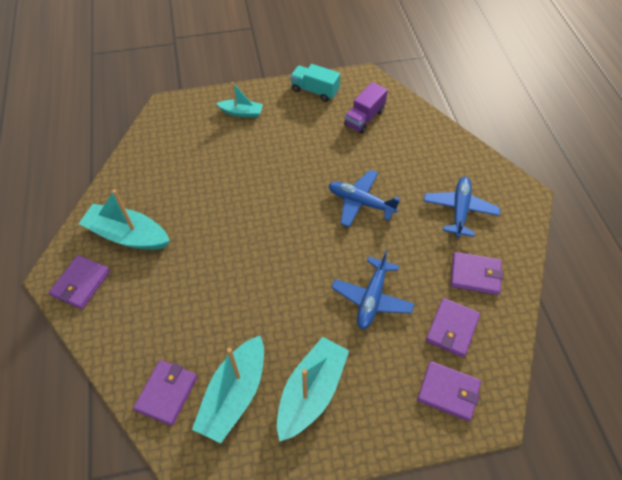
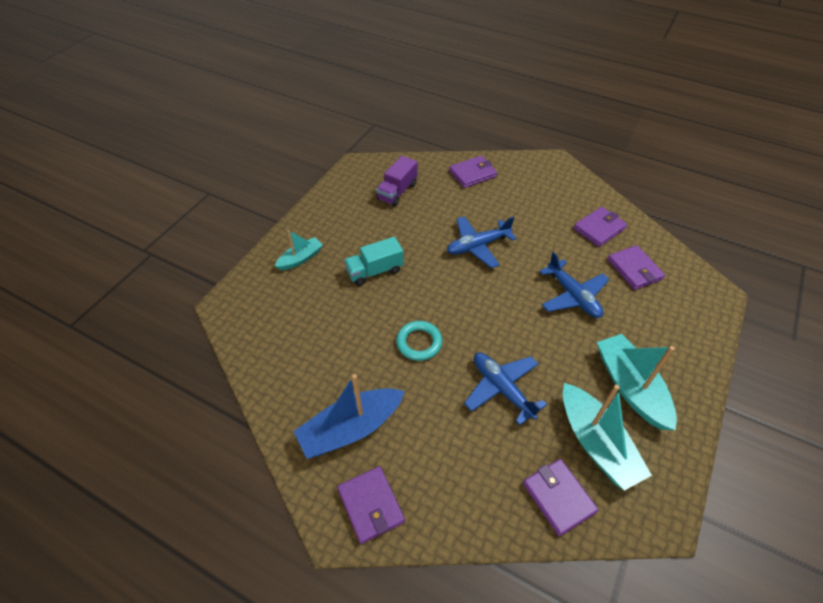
camera: 50 degrees left, 5 degrees down
(128, 235) = (351, 428): turquoise boat -> blue boat
(230, 226) = (419, 342): none -> turquoise ring
(315, 91) = (334, 200): turquoise truck -> turquoise truck (375, 271)
(364, 118) = (397, 192): purple truck -> purple truck turned 45 degrees clockwise
(448, 391) = (684, 305): purple wallet -> purple wallet (472, 174)
(459, 210) = (537, 200): blue plane -> blue plane (502, 389)

